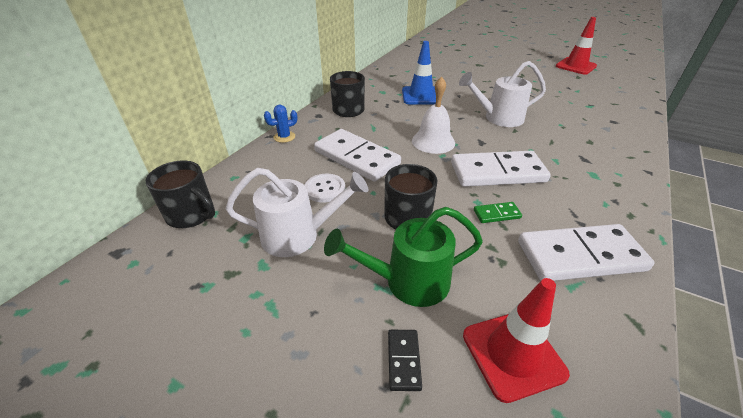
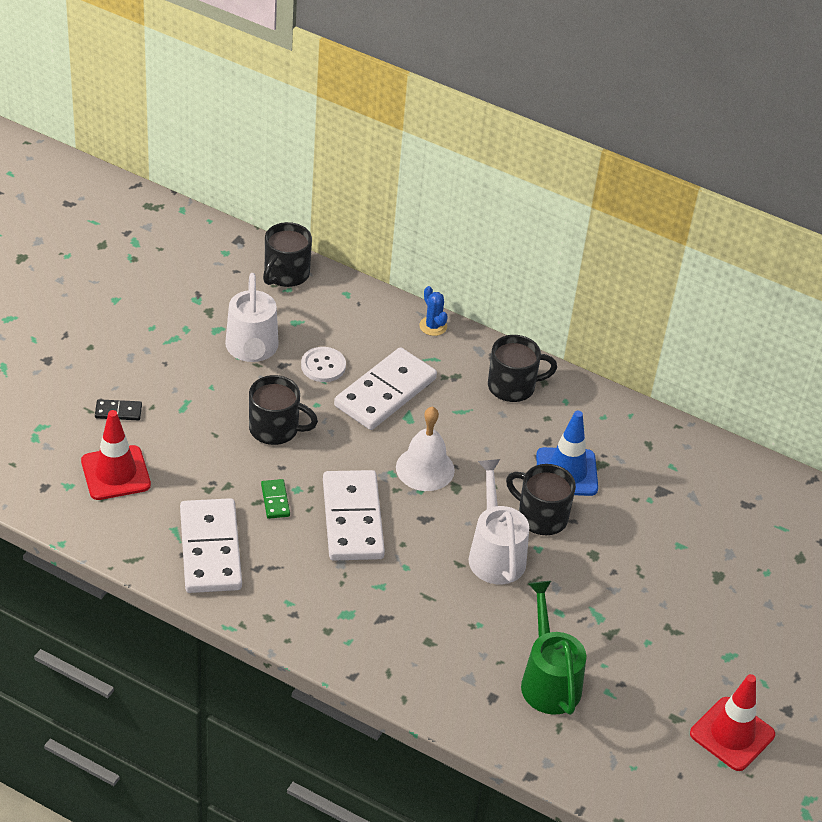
camera: 85 degrees right, 5 degrees up
(407, 282) = (190, 420): green watering can -> green watering can (548, 679)
(460, 104) = (541, 516): none -> black mug

